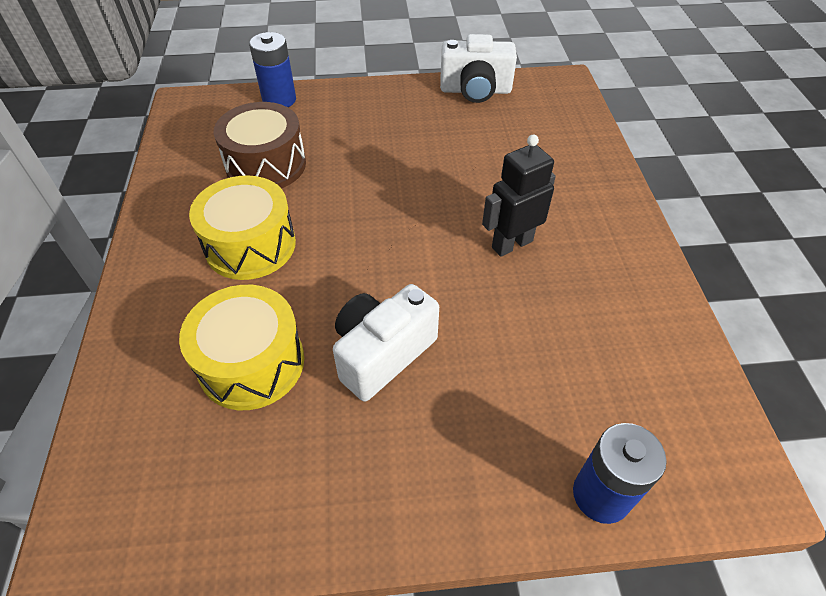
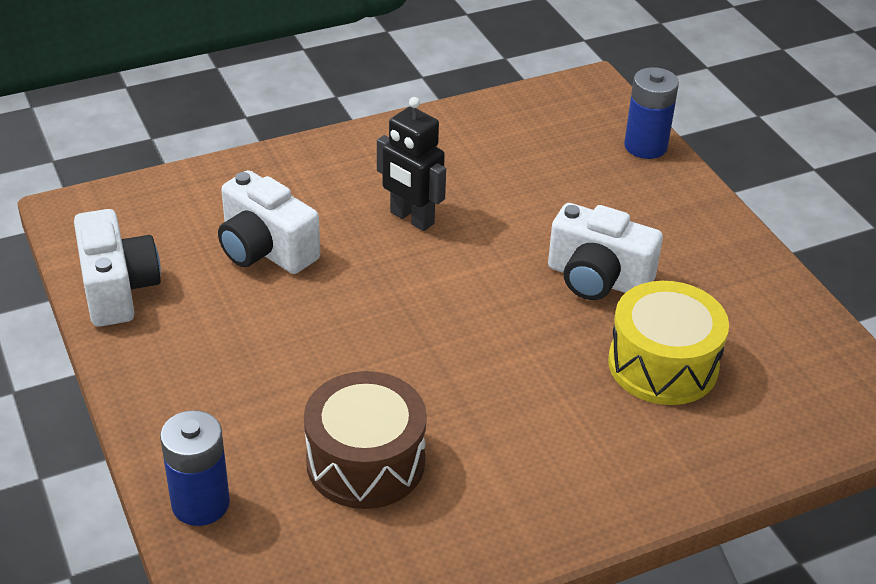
camera: 110 degrees left, 10 degrees down
(250, 245) = (516, 423): yellow drum -> none
(495, 156) = (265, 250): none -> white camera

